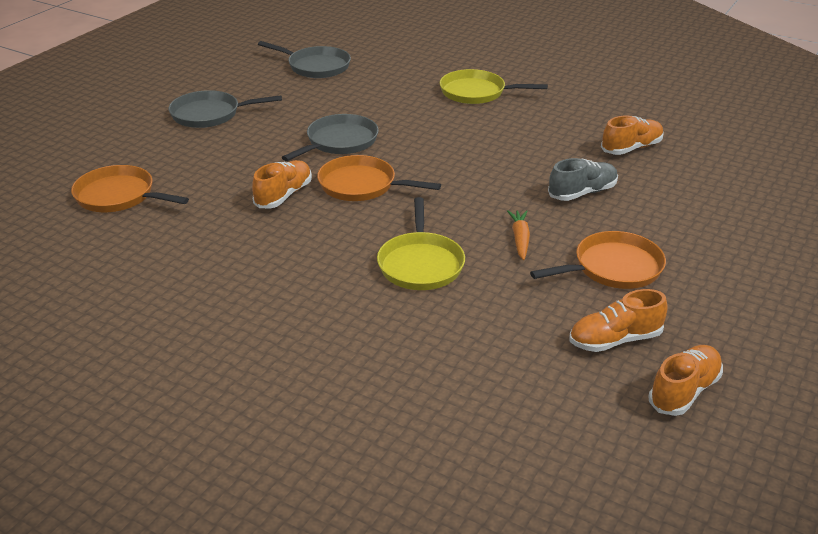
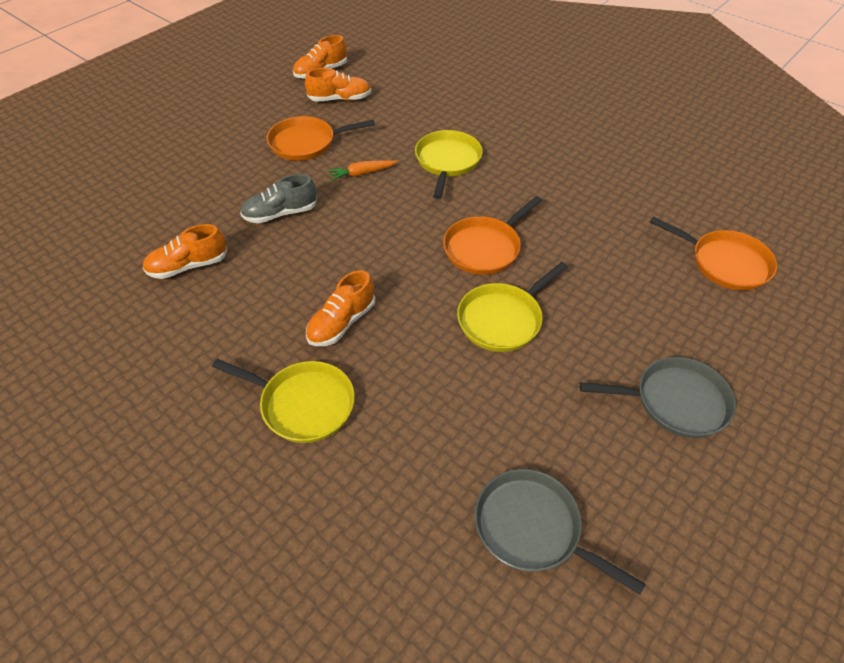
camera: 170 degrees left, 15 degrees up
(284, 195) = (560, 244): orange shoe -> orange shoe (341, 323)
(339, 142) = (502, 319): grey pan -> yellow pan
(361, 185) = (484, 248): orange pan -> orange pan turned 105 degrees clockwise
(520, 239) = (362, 174): orange carrot -> orange carrot turned 60 degrees clockwise

